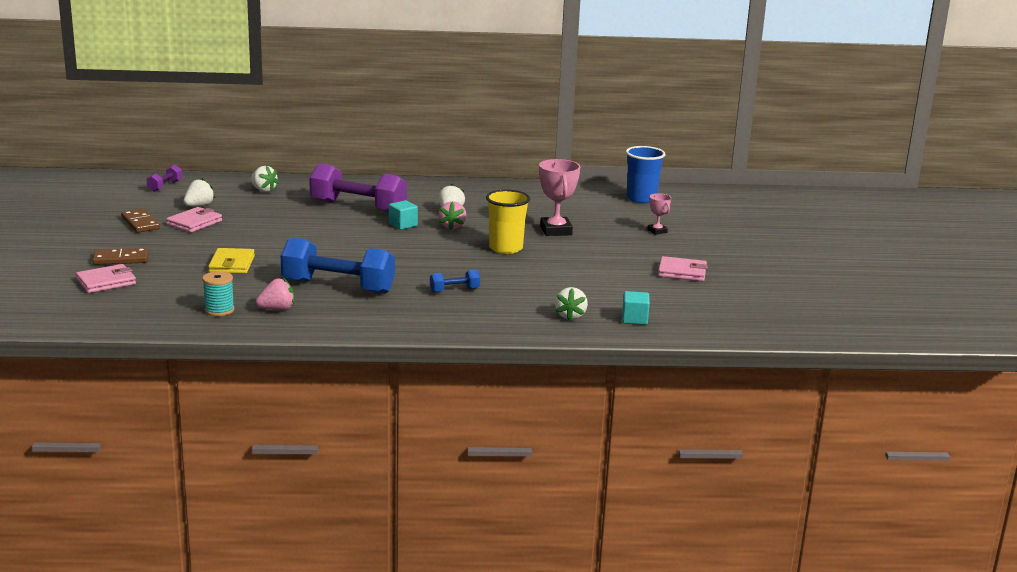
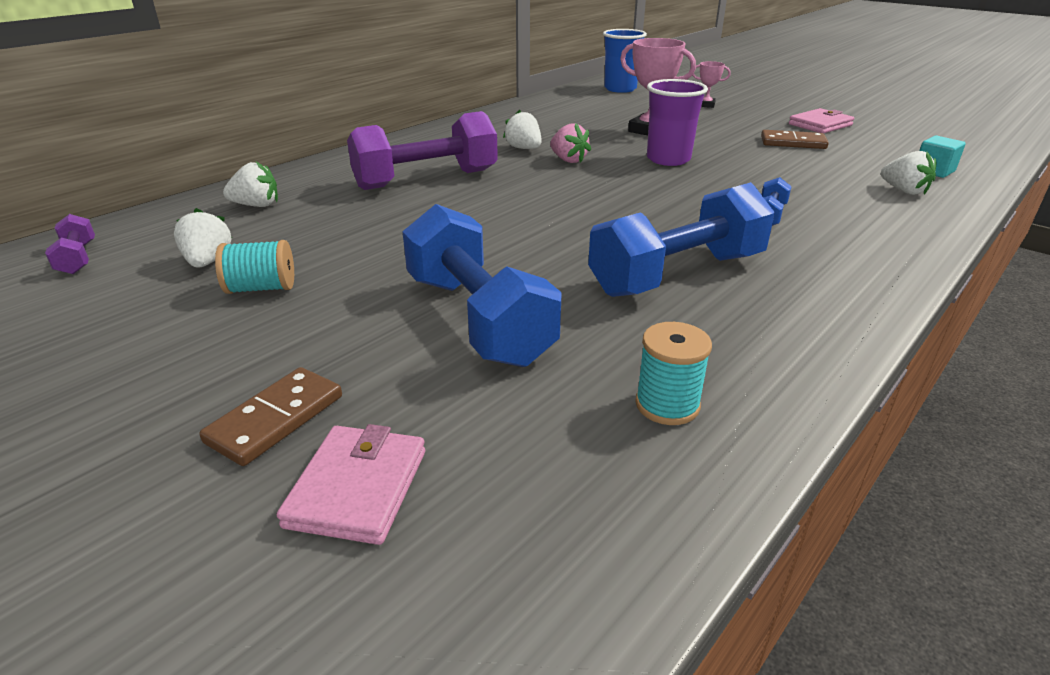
camera: 45 degrees left, 10 degrees up
(140, 223) = (162, 333): brown domino -> brown domino (793, 143)
(194, 223) = (261, 288): pink wallet -> turquoise spool
(232, 264) = (478, 319): yellow wallet -> blue dumbbell
(277, 309) = (718, 349): pink strawberry -> none
(403, 225) = (522, 177): turquoise cube -> none
(505, 248) = (668, 159): yellow cup -> purple cup

